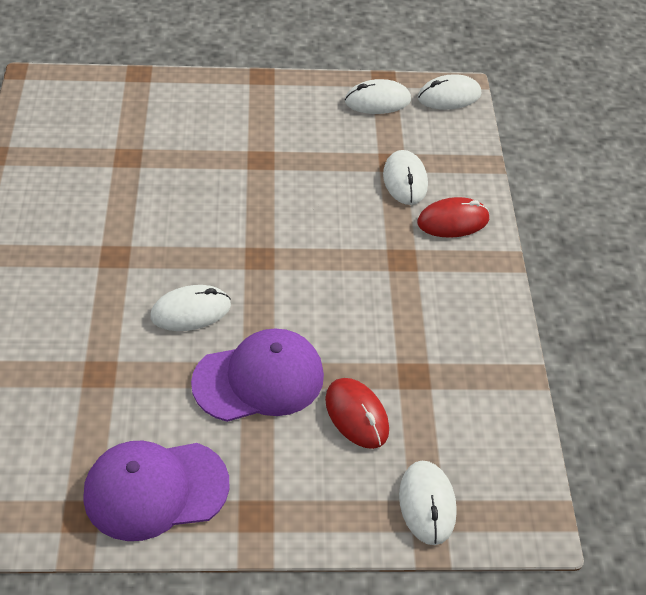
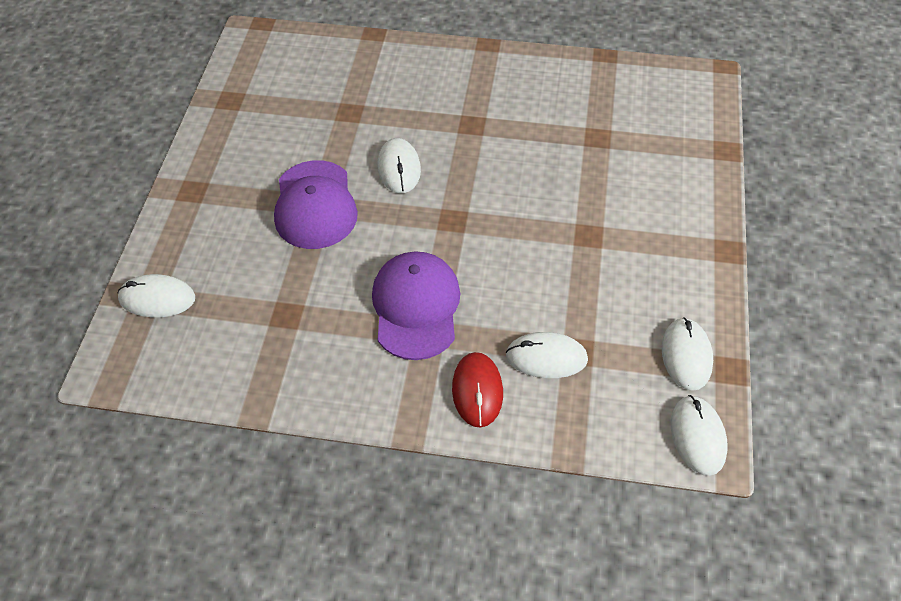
camera: 105 degrees right, 5 degrees up
(155, 490) = (235, 138): purple cap -> purple cap (416, 307)
(356, 415) = (258, 265): red mouse -> none

